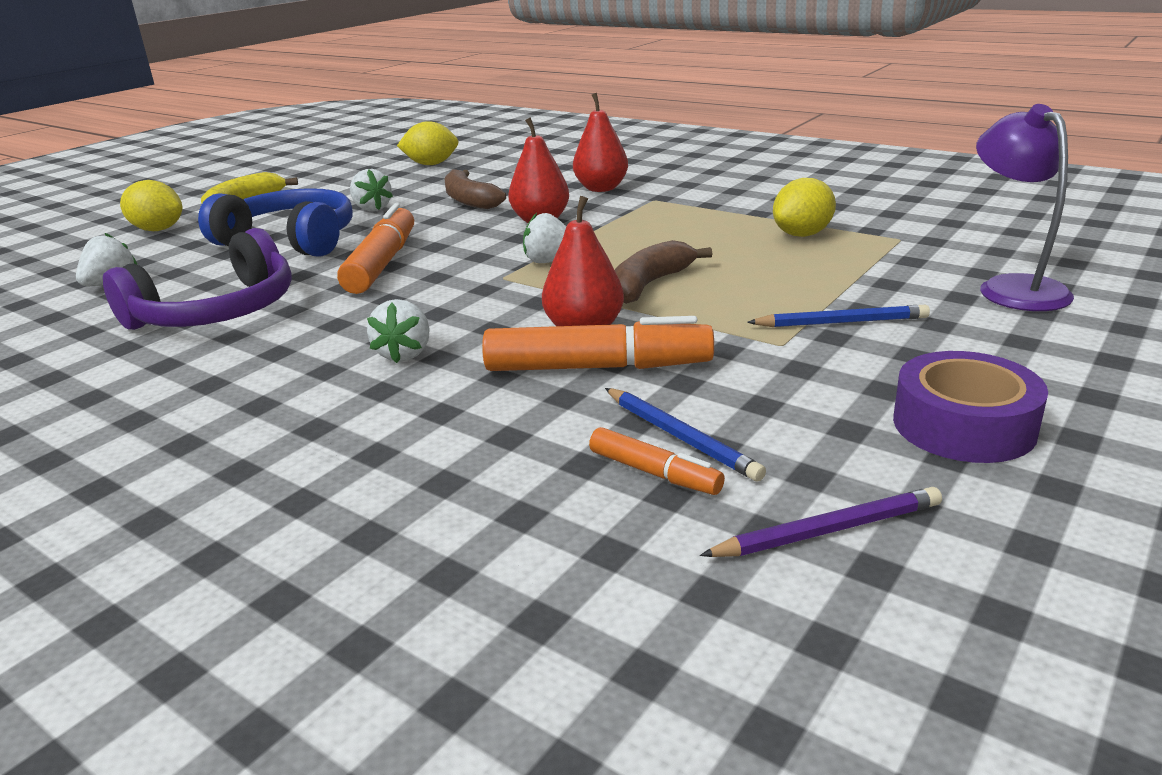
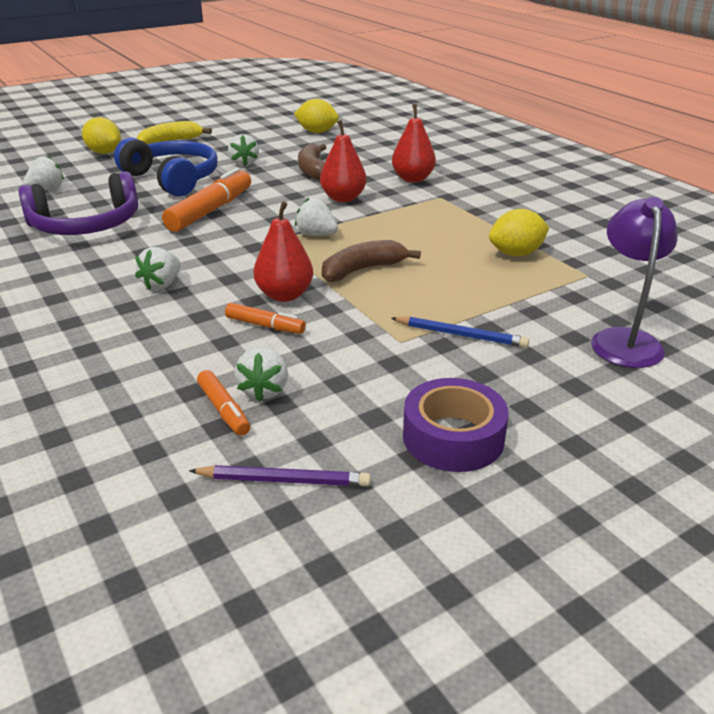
camera: 20 degrees right, 5 degrees up
(598, 367) = (265, 326): orange marker -> orange marker, size x0.53
(680, 437) = (264, 390): blue pencil -> white strawberry

